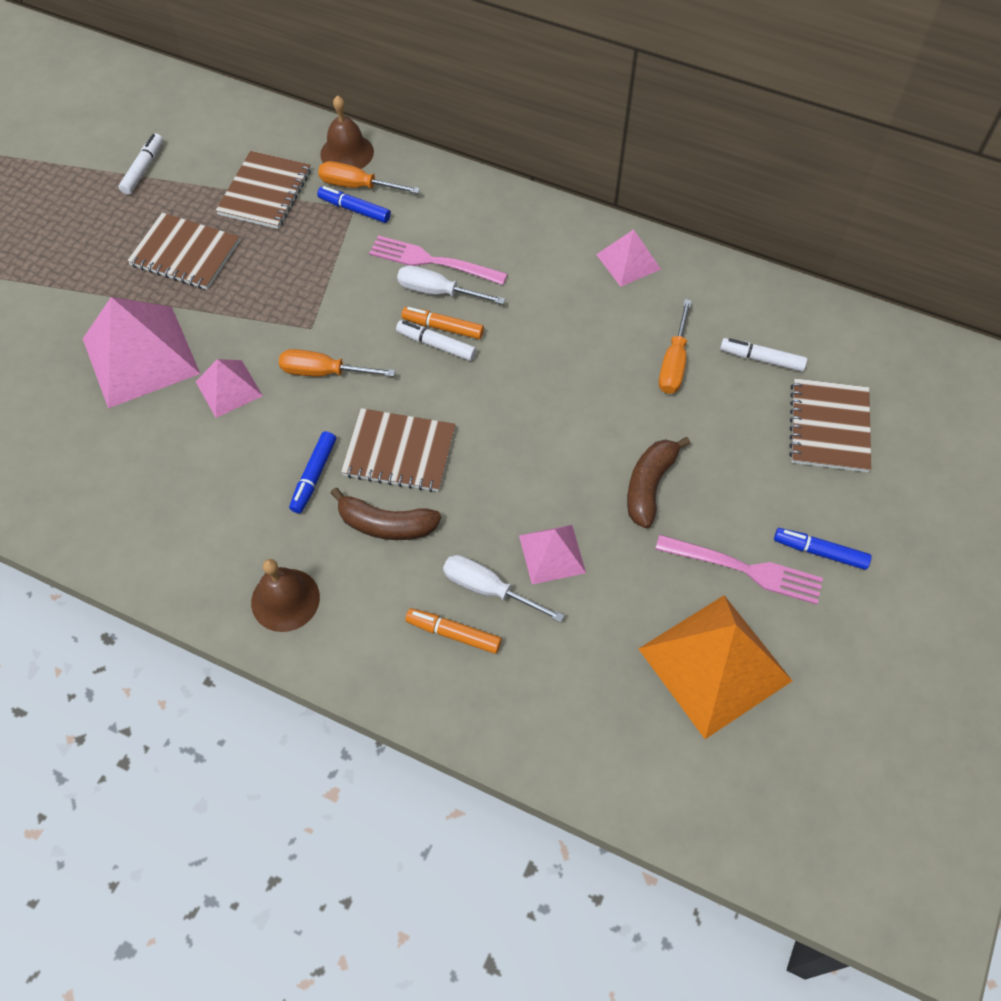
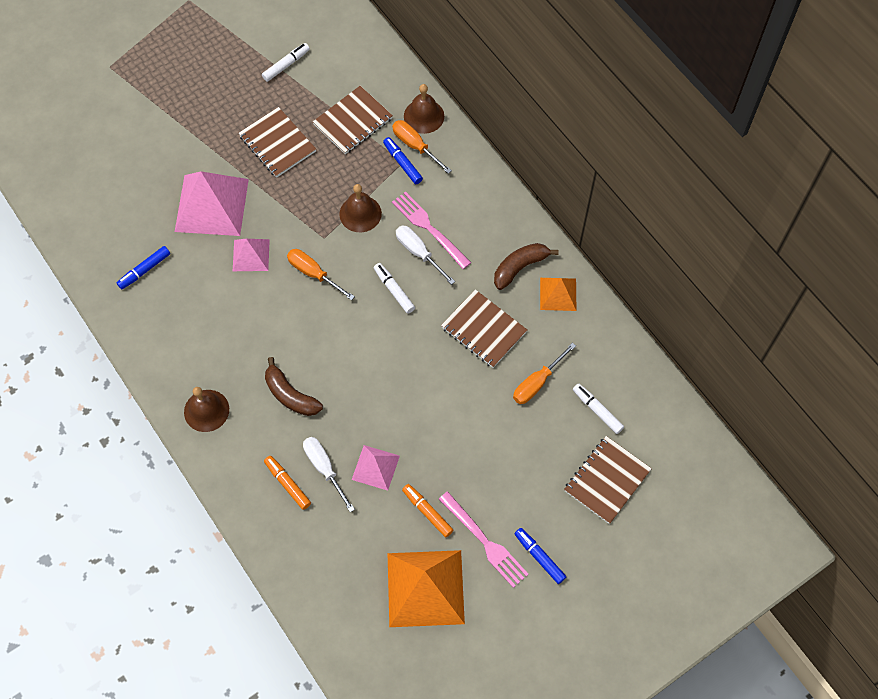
camera: 30 degrees right, 5 degrees up
(314, 476) = (267, 341): blue marker -> blue marker (144, 270)
(339, 282) = (360, 213): none -> brown bell
(399, 452) = (326, 352): brown notebook -> brown notebook (483, 330)
(443, 327) = (405, 280): orange marker -> orange marker (427, 512)
(628, 261) = (558, 294): pink pyramid -> orange pyramid
(649, 485) = (464, 456): brown banana -> brown banana (520, 267)

